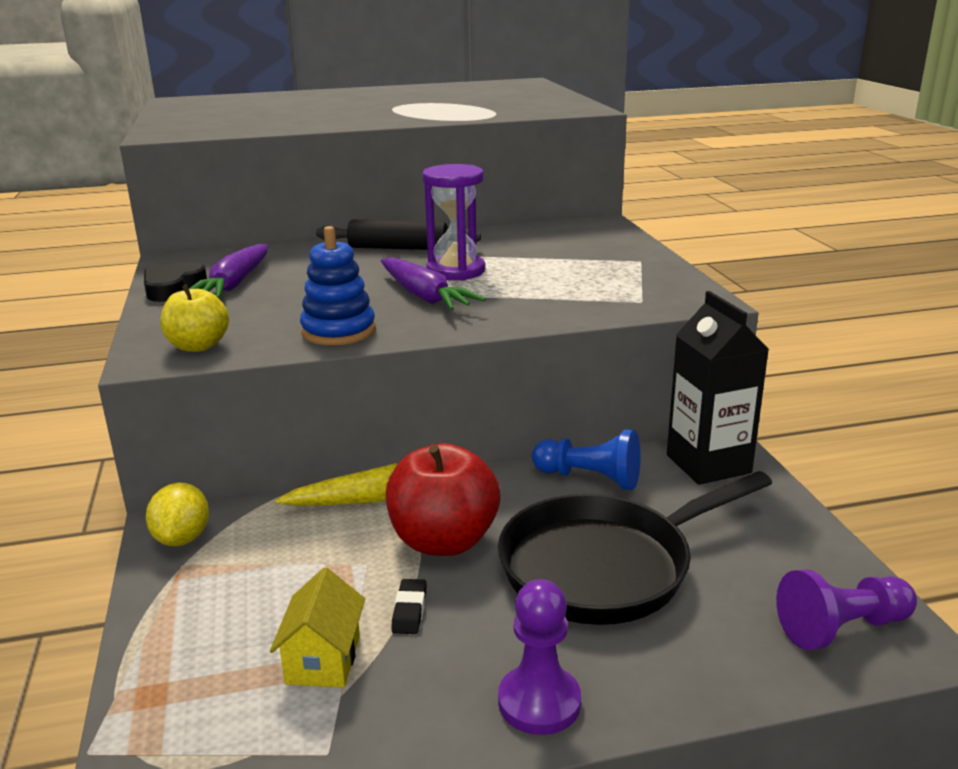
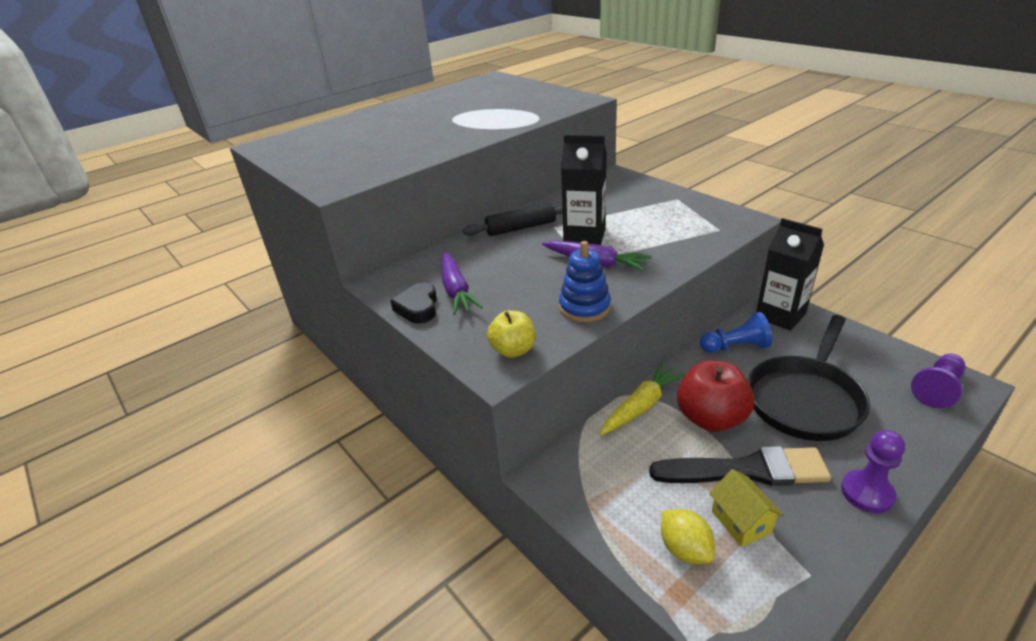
camera: 25 degrees left, 10 degrees up
(182, 538) = (563, 482): yellow lemon -> yellow lemon (685, 549)
(409, 610) = (746, 470): black eraser -> black brush
(456, 271) = (584, 237): purple hourglass -> black carton

